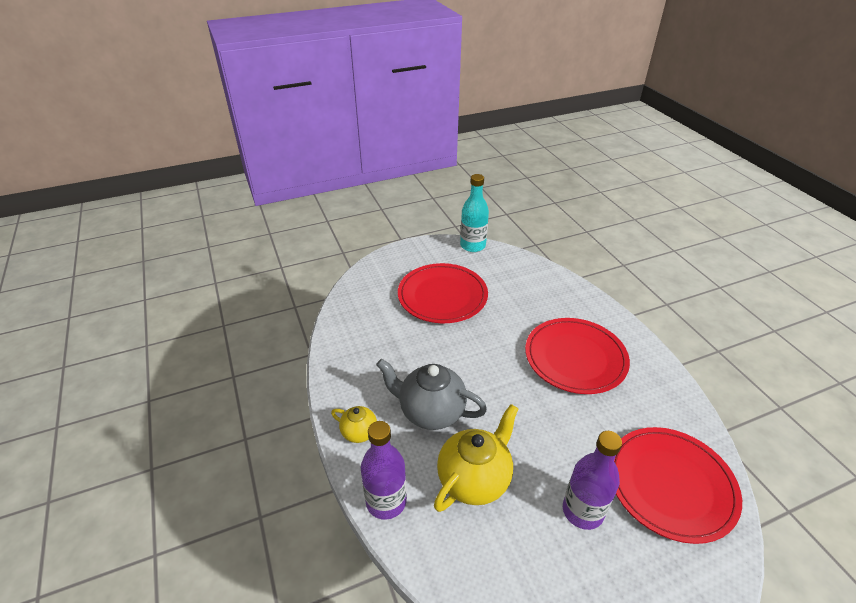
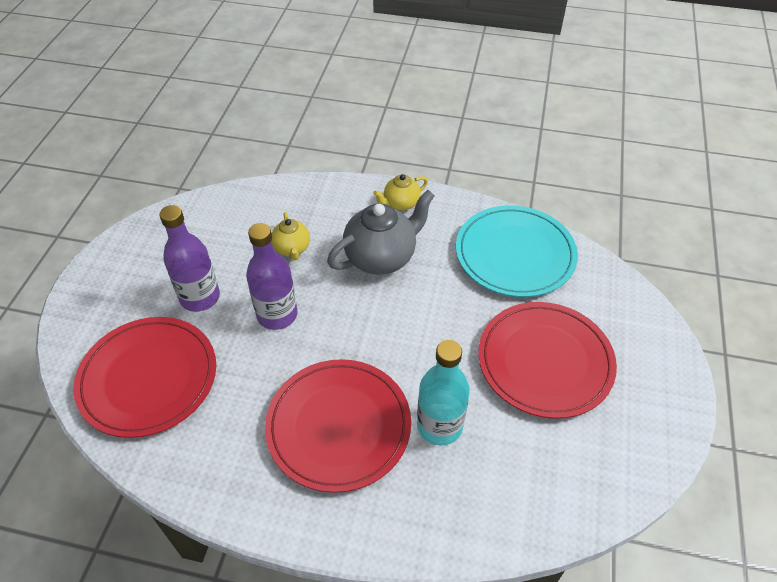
camera: 125 degrees right, 10 degrees up
(365, 340) = (515, 254): none -> turquoise plate
(386, 501) = (326, 192): purple bottle -> purple bottle (277, 315)
(472, 245) = (646, 473): turquoise bottle -> turquoise bottle (439, 426)
(474, 479) = (292, 249): yellow teapot -> yellow teapot, size x0.55

